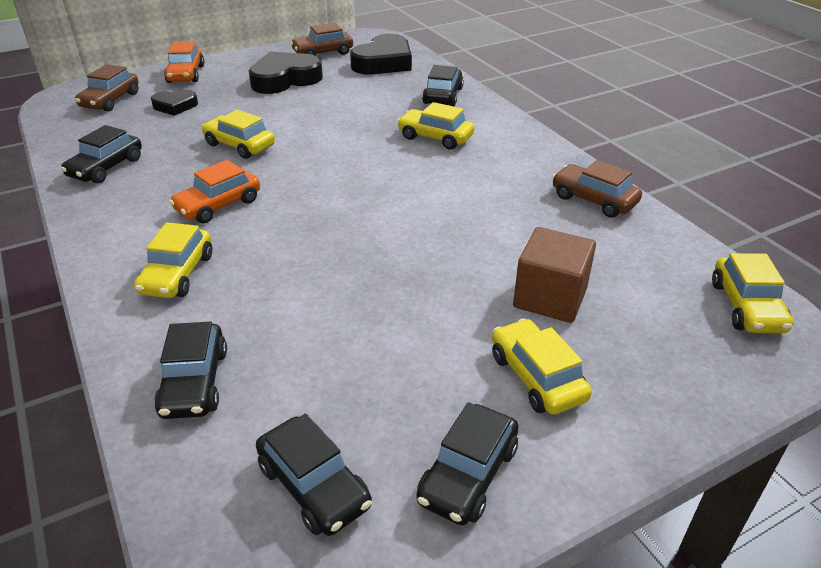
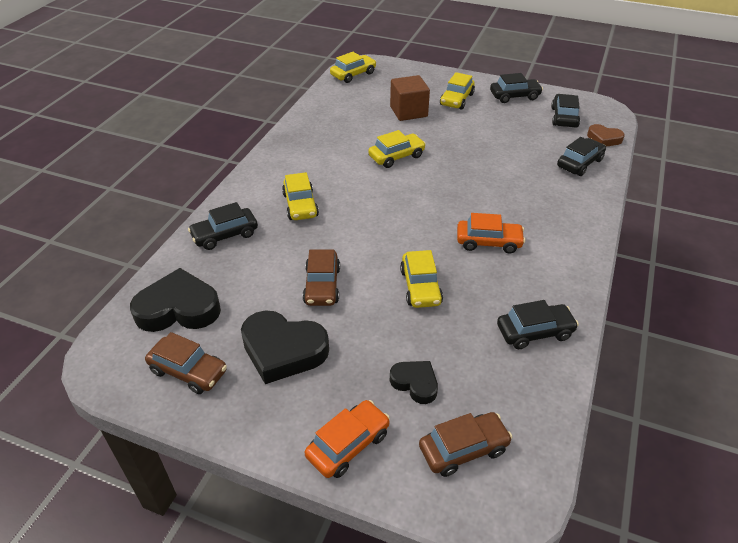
camera: 130 degrees left, 5 degrees up
(177, 274) = (550, 212): yellow car -> yellow car (396, 156)
(188, 480) = (604, 139): none -> brown heart
(594, 200) = (311, 126): brown car -> brown car (322, 285)

